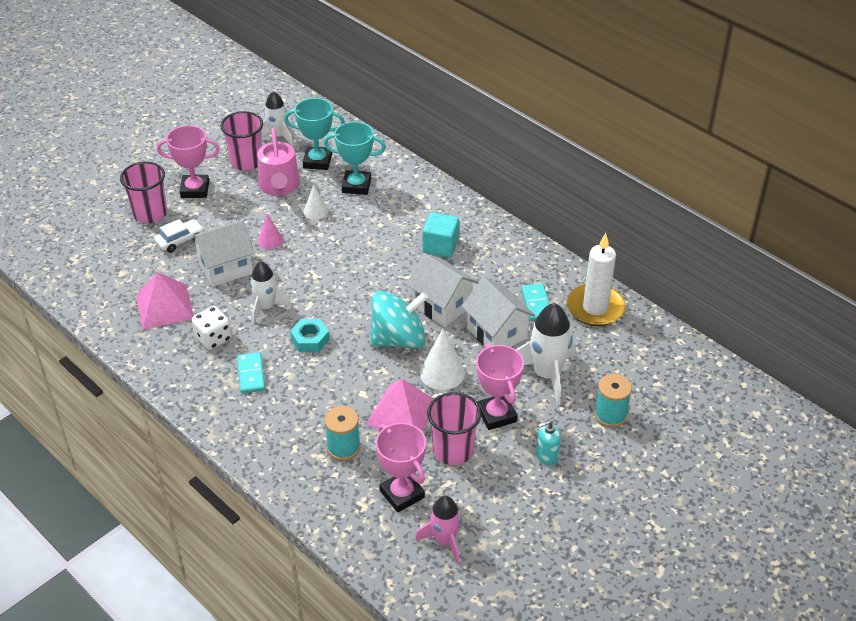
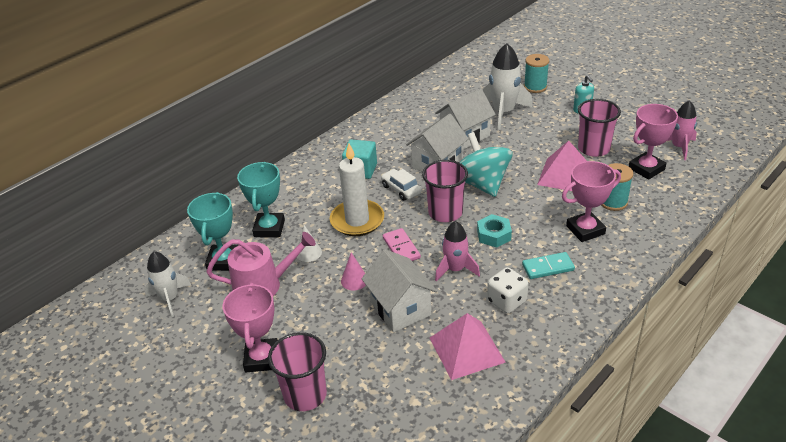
camera: 90 degrees left, 5 degrees down
(180, 240) = (355, 356): white car -> white car (401, 189)
(246, 162) = (214, 319): pink cup -> pink cup (445, 213)
(266, 307) = (455, 269): white rocket -> pink rocket
(306, 272) = (401, 248): none -> pink domino
(442, 373) = (515, 159): white cone -> none
(496, 415) = (551, 132): pink trophy -> pink trophy (585, 230)
(536, 304) = (428, 120): turquoise domino -> none
(595, 308) = (429, 95): white candle -> white candle (357, 220)

